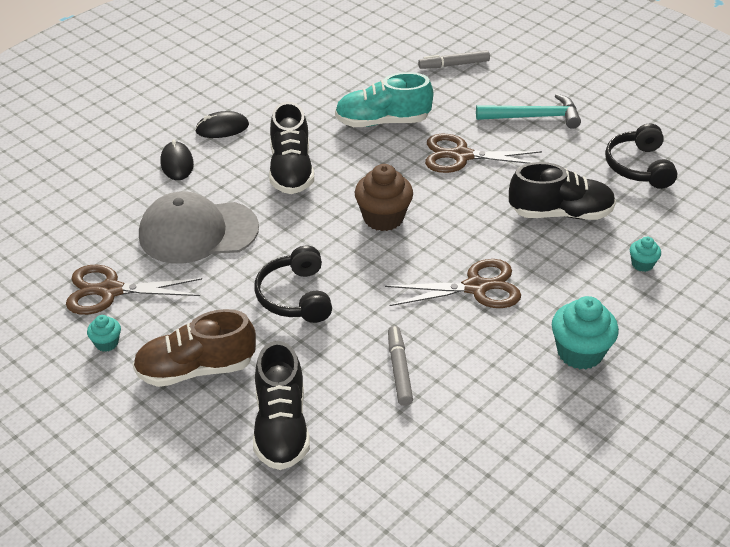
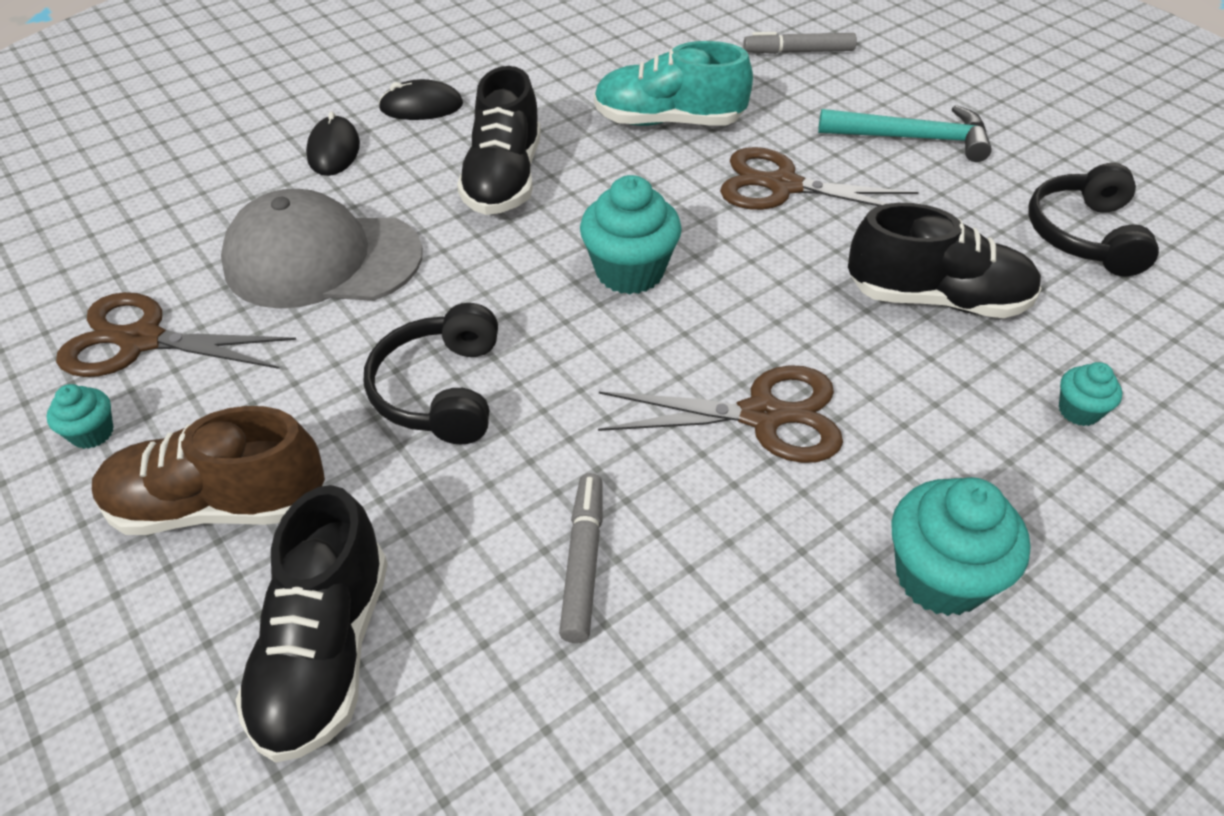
camera: 10 degrees right, 5 degrees up
(383, 218) = (629, 271): brown cupcake -> turquoise cupcake

